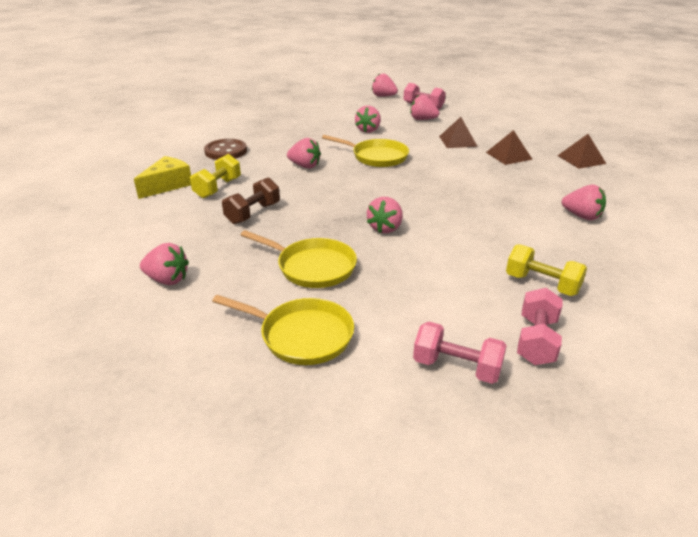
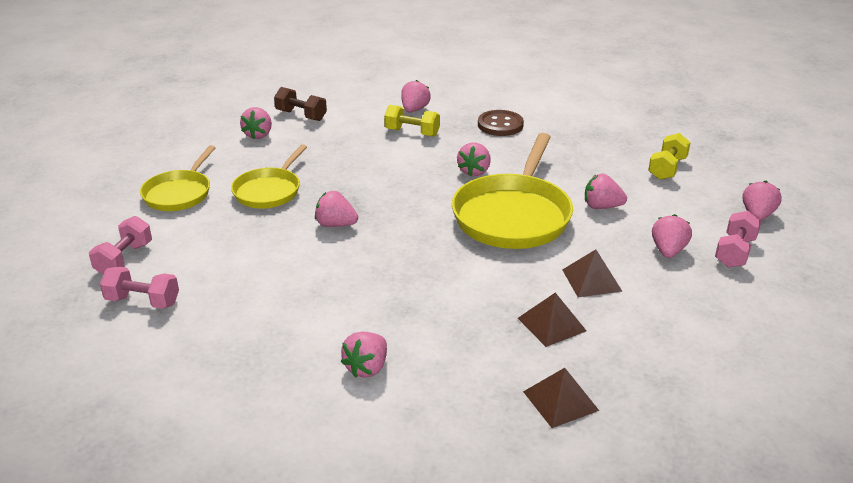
camera: 85 degrees right, 0 degrees up
(167, 185) = (414, 110): yellow cheese -> pink strawberry
(253, 213) = (362, 155): brown dumbbell -> brown dumbbell (301, 115)
(376, 157) = (513, 215): yellow pan -> yellow pan, size x1.69
(542, 284) = (224, 315): yellow dumbbell -> yellow dumbbell (667, 168)

